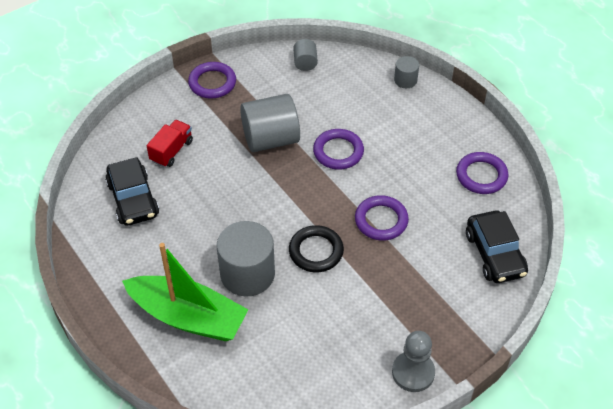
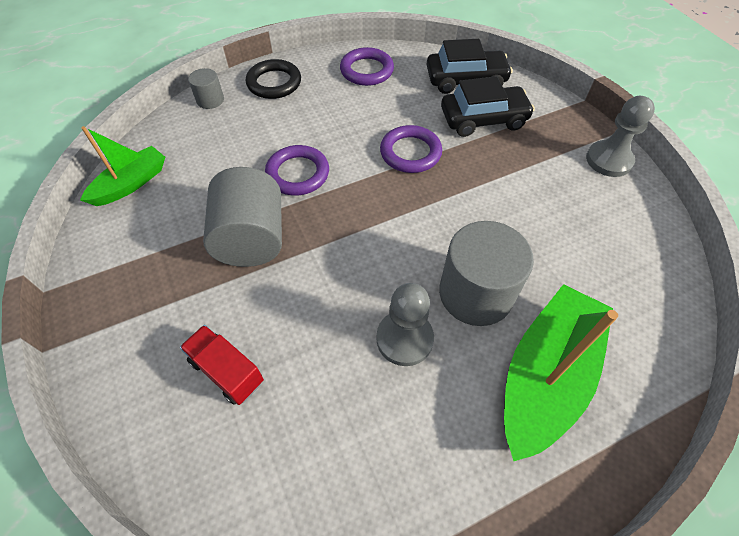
camera: 80 degrees left, 5 degrees up
(133, 199) = (312, 443): black car -> black car (483, 119)
(205, 235) = (404, 339): none -> grey pawn
(212, 83) = (109, 298): purple ring -> none
(305, 63) = (131, 184): grey cylinder -> green boat
(316, 251) = (447, 217): black ring -> black ring (274, 83)

